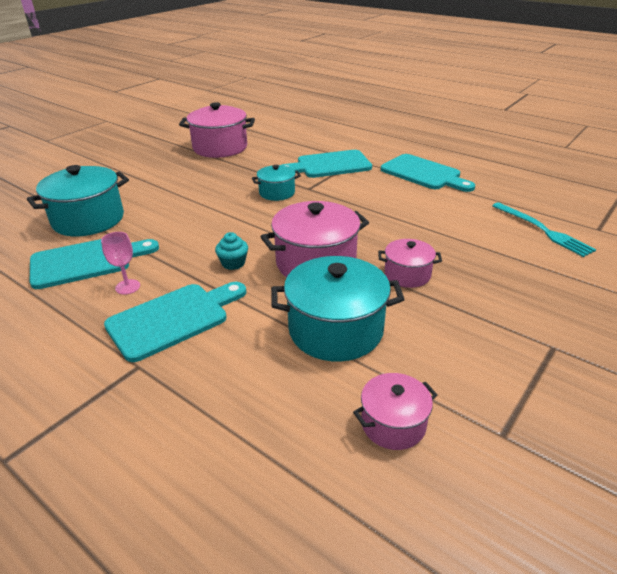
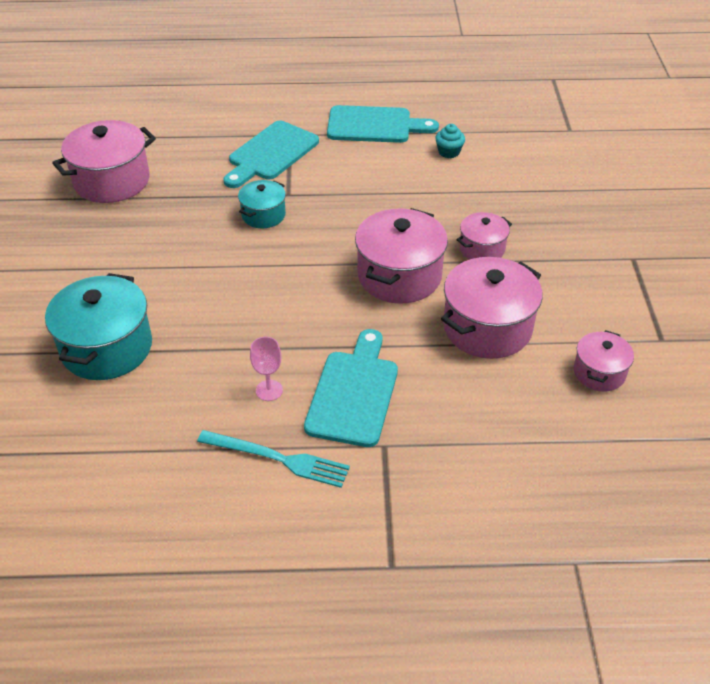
camera: 40 degrees left, 10 degrees up
(86, 261) = (186, 391): turquoise cutting board -> none
(233, 263) = (330, 314): turquoise cupcake -> turquoise cupcake (449, 152)
(335, 330) = (487, 327): turquoise pot -> pink pot
(543, 230) = (534, 150): turquoise fork -> turquoise fork (278, 459)

